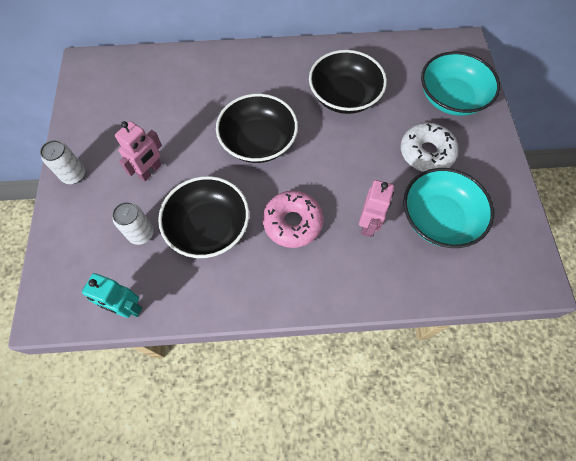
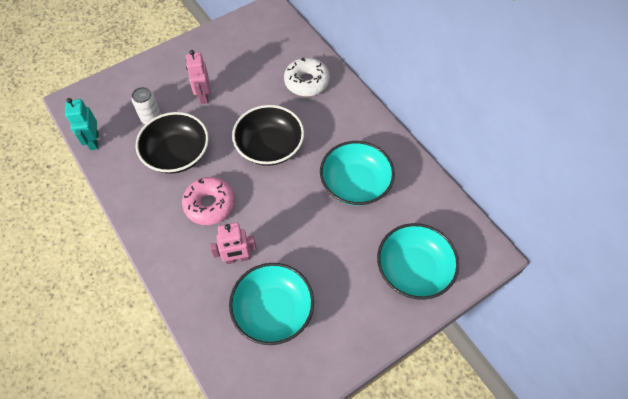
camera: 60 degrees right, 5 degrees down
(74, 175) = (175, 57): white can -> none
(150, 171) = (203, 96): pink robot -> pink robot turned 75 degrees clockwise
(344, 96) = (355, 184): black bowl -> turquoise bowl
(426, 153) = (336, 273): white donut -> white donut (307, 82)

